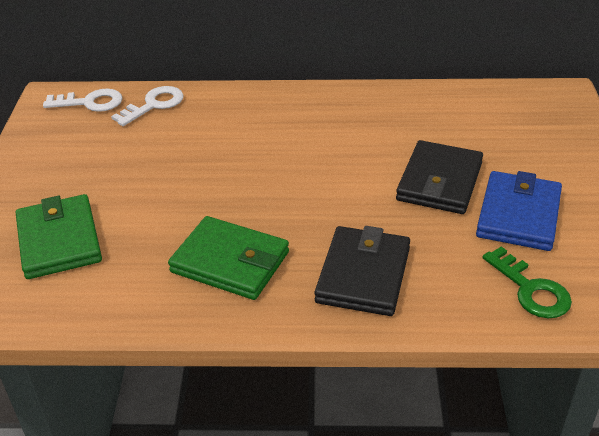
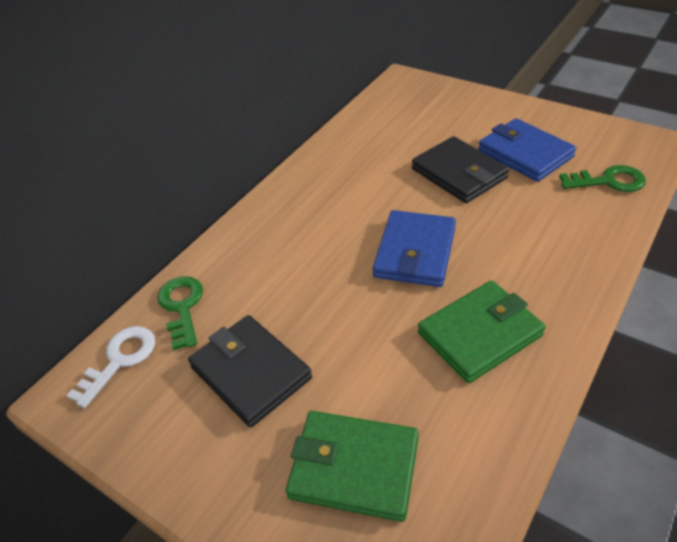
camera: 55 degrees left, 5 degrees up
(154, 105) = (182, 307): white key -> green key
(302, 192) = (415, 252): none -> blue wallet
(363, 275) = (546, 256): black wallet -> black wallet (251, 372)

